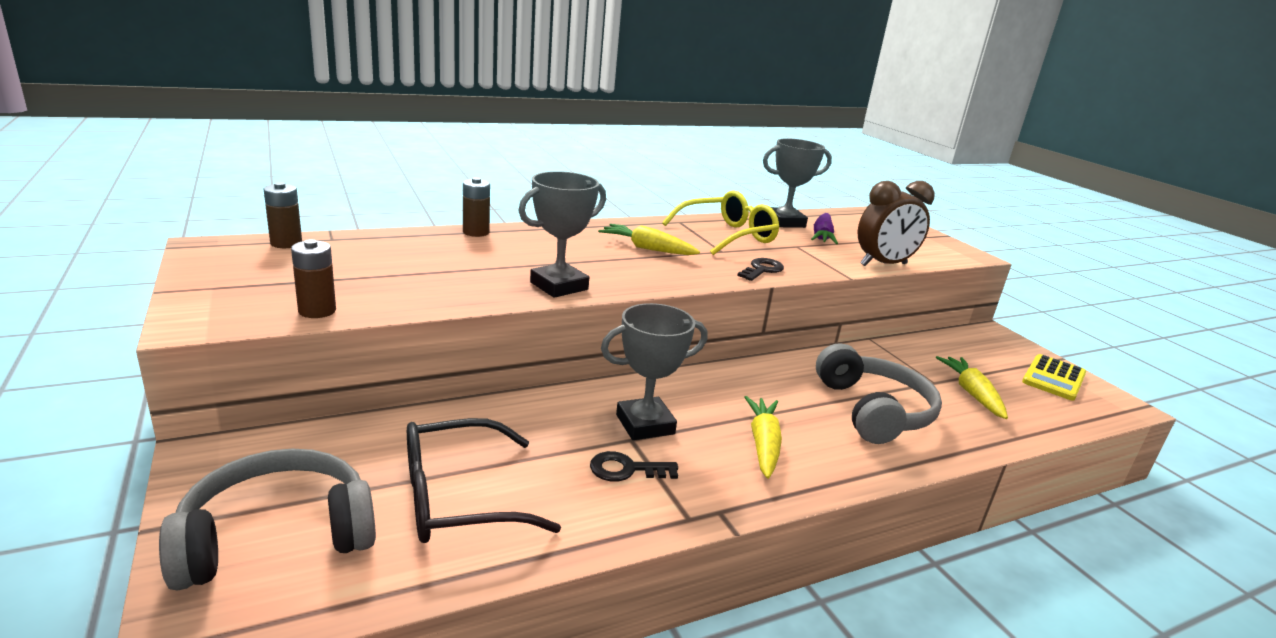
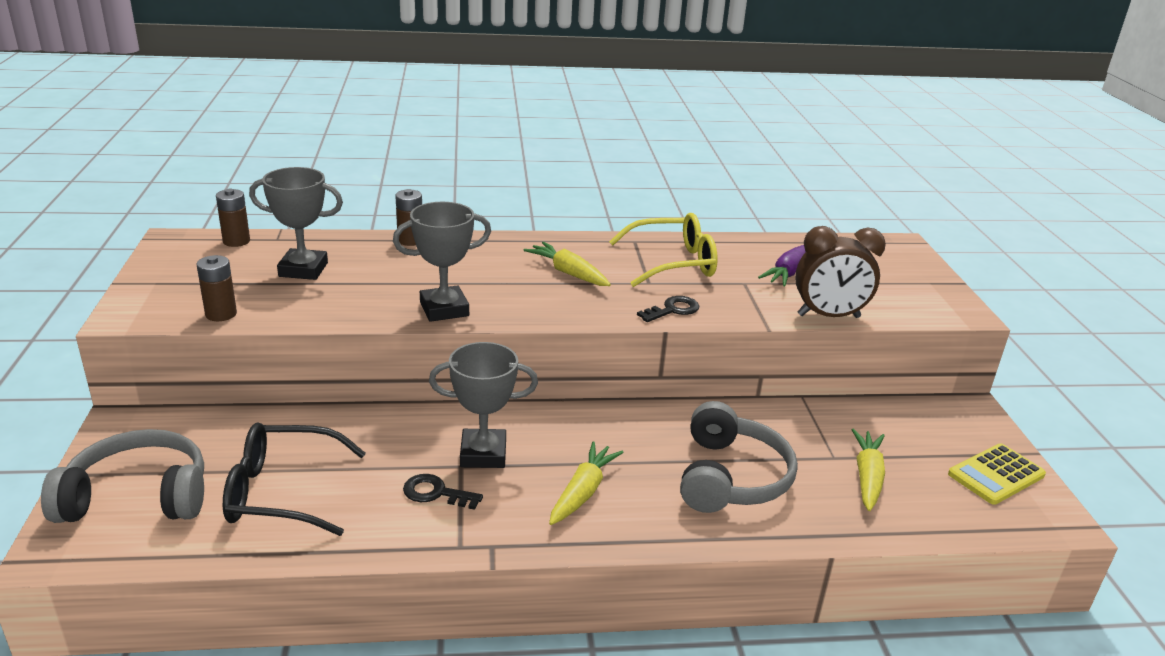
camera: 20 degrees right, 5 degrees up
(785, 222) = (760, 250): grey trophy -> grey trophy (303, 270)

